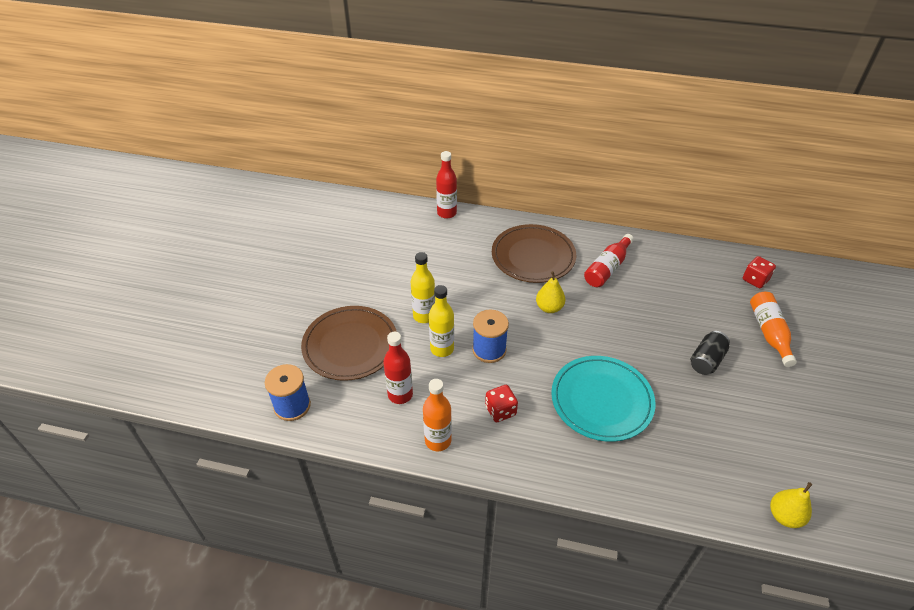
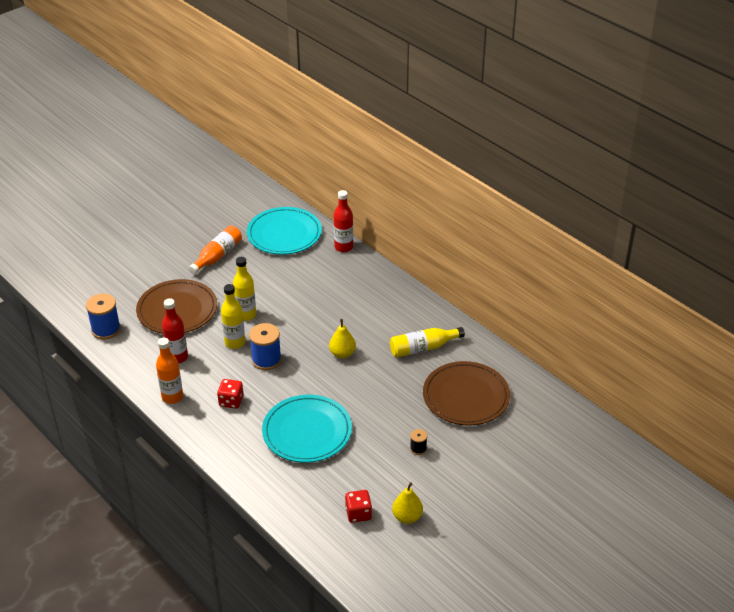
camera: 35 degrees right, 5 degrees down
(381, 225) = (284, 234): none -> turquoise plate
(533, 256) = (374, 311): brown plate -> brown plate (466, 396)
(607, 268) = (423, 348): red bottle -> yellow bottle
(706, 360) = (418, 449): black can -> black spool
(755, 280) = (538, 416): red dice -> red dice (358, 513)
(769, 333) = (495, 457): orange bottle -> orange bottle (217, 256)
(784, 516) = (347, 564): yellow pear -> yellow pear (407, 517)

